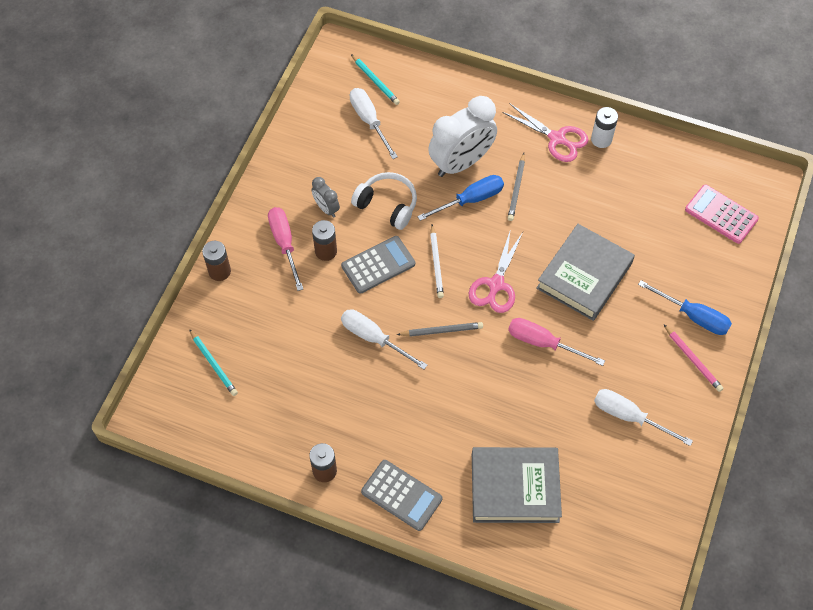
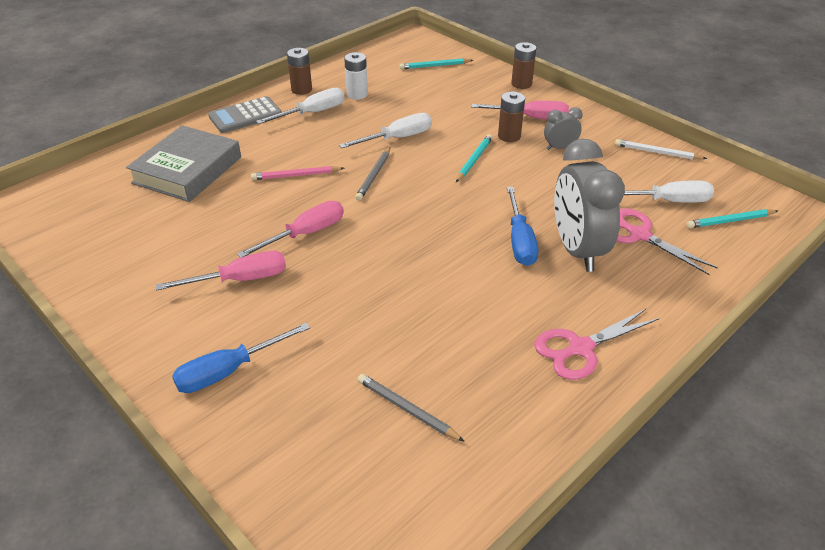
camera: 115 degrees right, 20 degrees down
(378, 265) = (474, 160): grey calculator -> turquoise pencil
(387, 205) = (544, 183): white headphones -> none
(436, 263) = (452, 194): white pencil -> white pencil (657, 152)
(461, 163) = (577, 250): white clock -> grey clock
(496, 284) = (398, 224): pink scissors -> pink scissors (639, 235)
(516, 189) = (516, 282): grey pencil -> grey pencil (407, 409)
(584, 276) = (359, 294): grey book -> none
(601, 139) = (559, 396): white battery -> white battery (357, 94)
(616, 359) = (240, 279): none -> pink screwdriver
(629, 417) = (171, 264): white screwdriver -> white screwdriver (312, 113)
(693, 360) = (178, 344): pink pencil -> pink pencil (296, 175)
(721, 214) = (351, 484): pink calculator -> none

